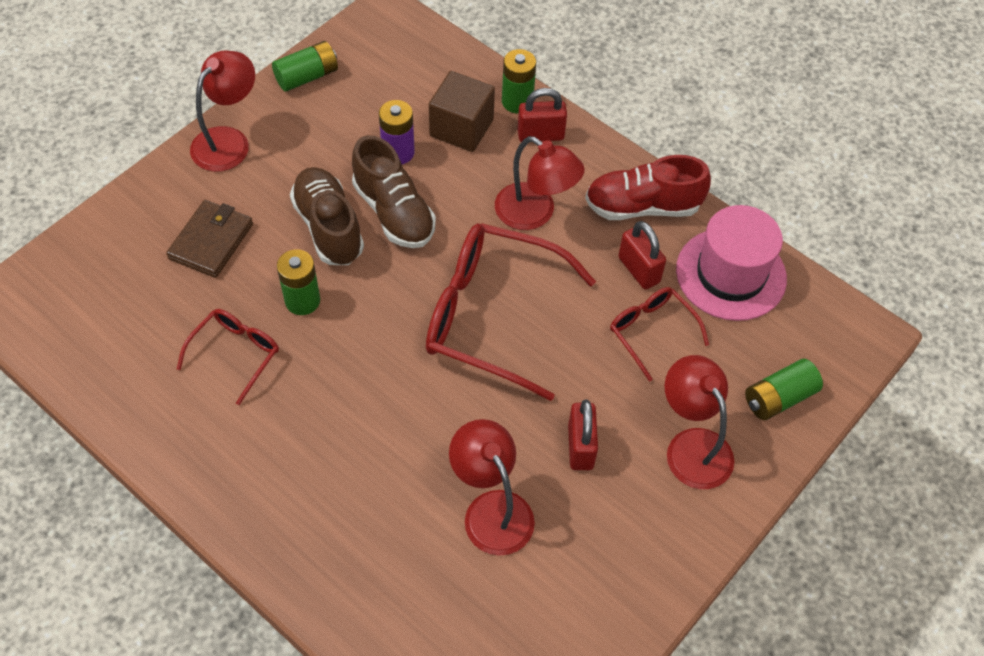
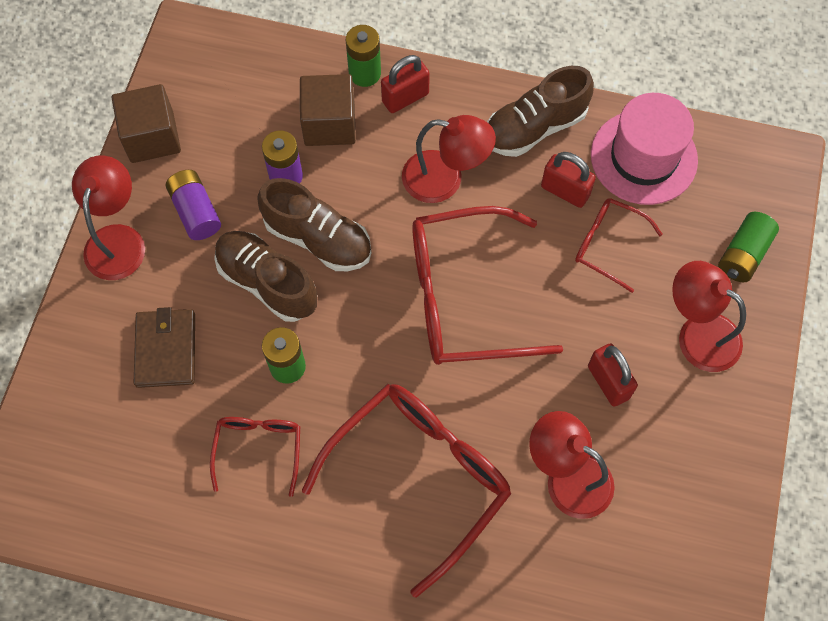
camera: 25 degrees left, 10 degrees up
(305, 147) = (195, 212): none -> purple battery
(307, 76) = (152, 137): green battery -> brown cube
(359, 443) = (420, 476): none -> red glasses
(642, 207) = (534, 127): red shoe -> brown shoe

